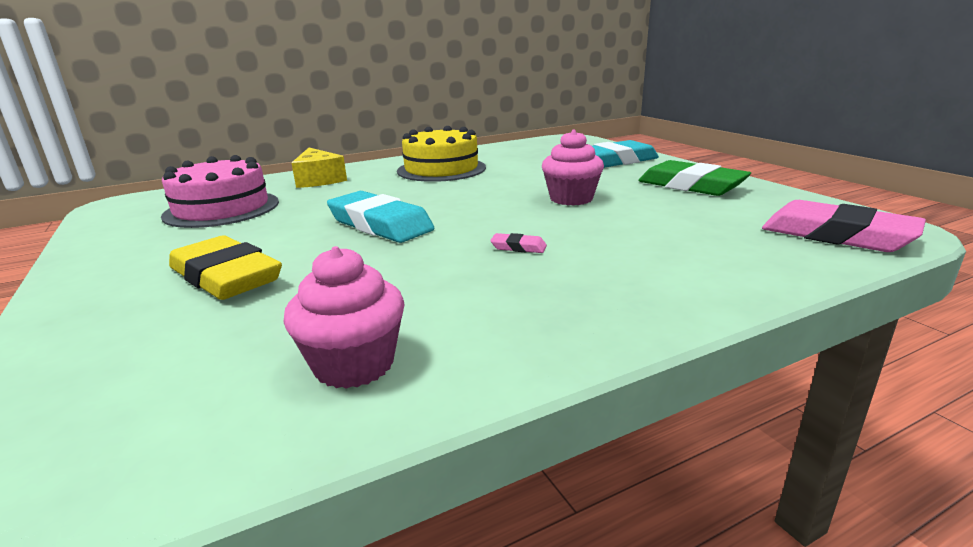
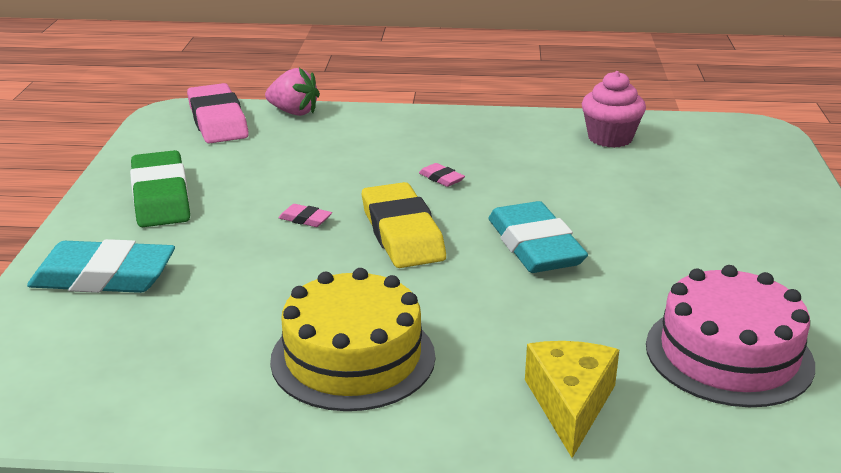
camera: 150 degrees left, 5 degrees up
(226, 276) = (694, 221): yellow eraser -> yellow eraser (402, 233)
(571, 199) = (305, 219): pink cupcake -> pink eraser
(809, 266) = (294, 112): none -> pink strawberry

